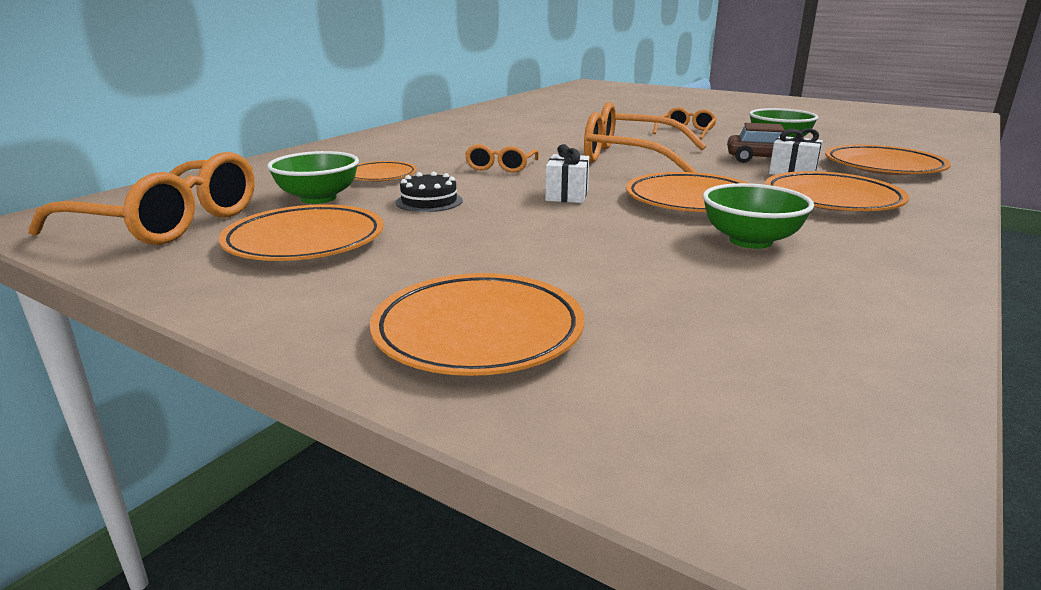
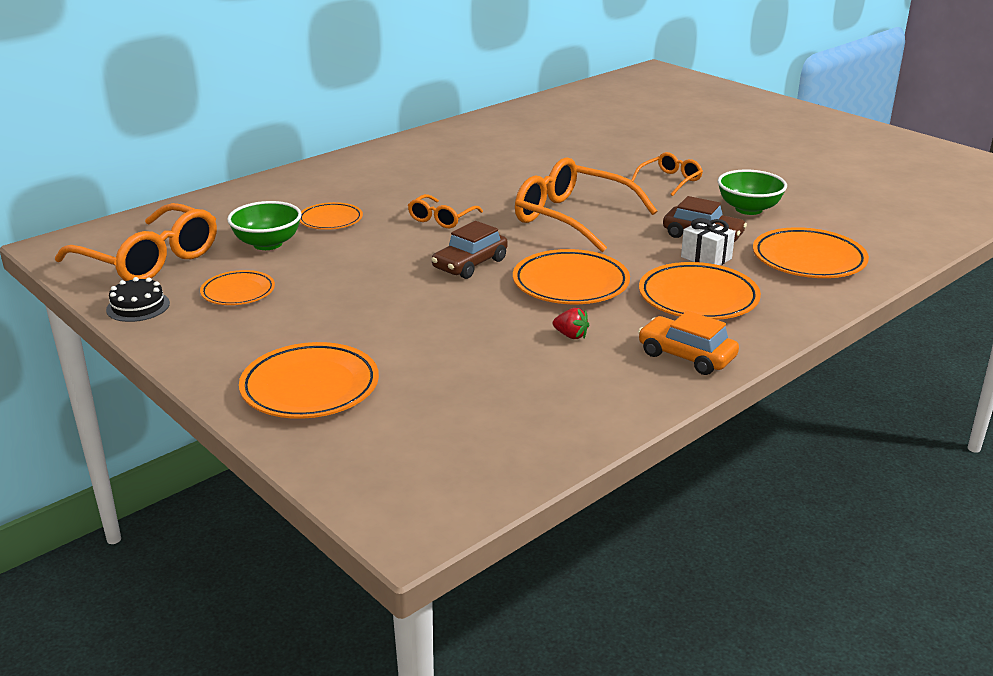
camera: 15 degrees right, 5 degrees up
(305, 241) = (238, 292): orange plate -> orange plate, size x0.62
(429, 201) = (352, 258): black cake -> black cake (138, 306)
(567, 195) = (470, 264): white gift -> brown car
(750, 241) = (571, 336): green bowl -> red strawberry
(898, 245) = (686, 356): none -> orange car

